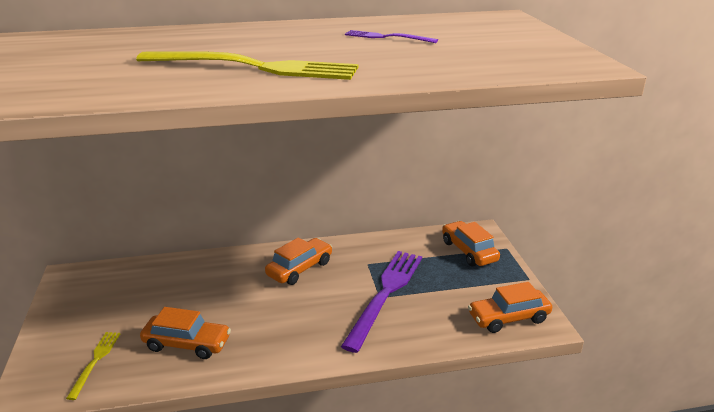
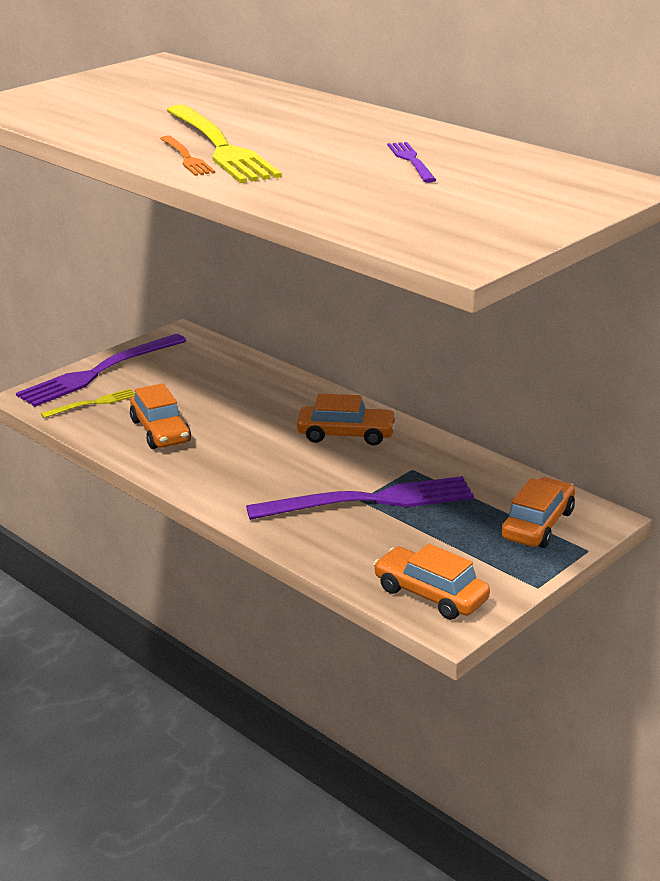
camera: 55 degrees right, 0 degrees up
(54, 337) = (99, 372): none -> purple fork
(257, 80) = (186, 158): none -> orange fork

